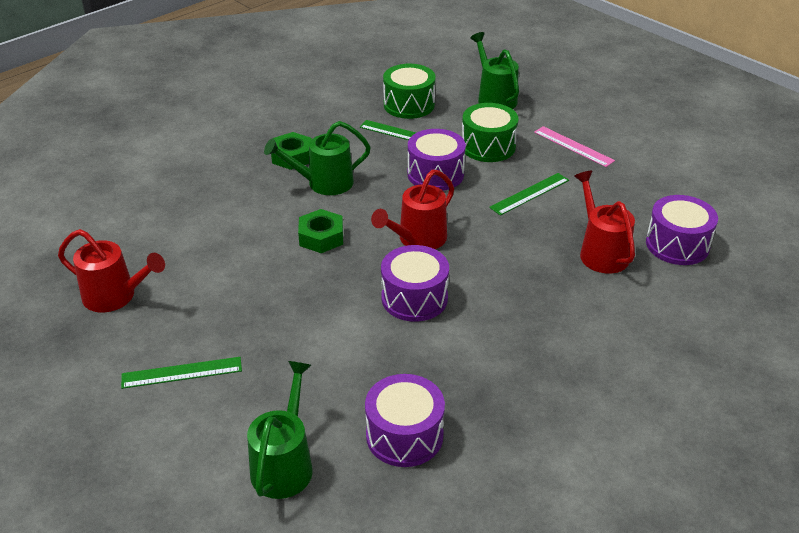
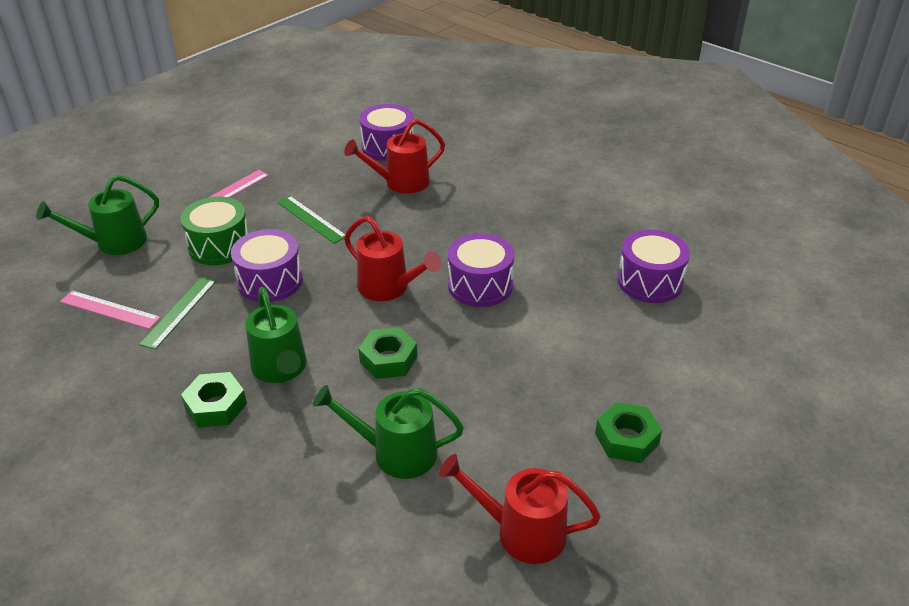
camera: 95 degrees left, 0 degrees up
(116, 296) = (521, 532): red watering can -> red watering can turned 90 degrees counterclockwise
(182, 372) = (626, 439): green ruler -> green nut
(284, 463) = (708, 347): green watering can -> green watering can (395, 453)
(409, 105) = (109, 309): green drum -> pink ruler

